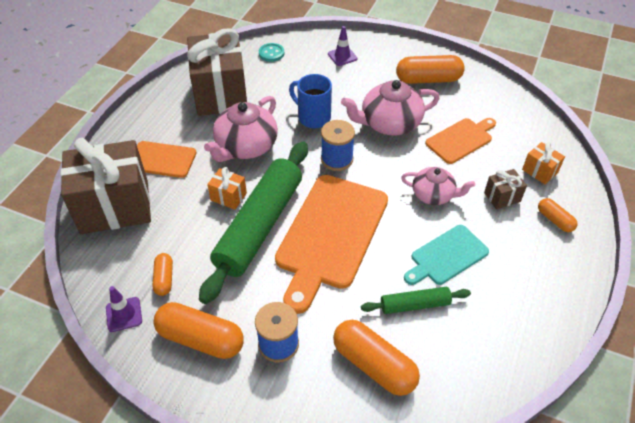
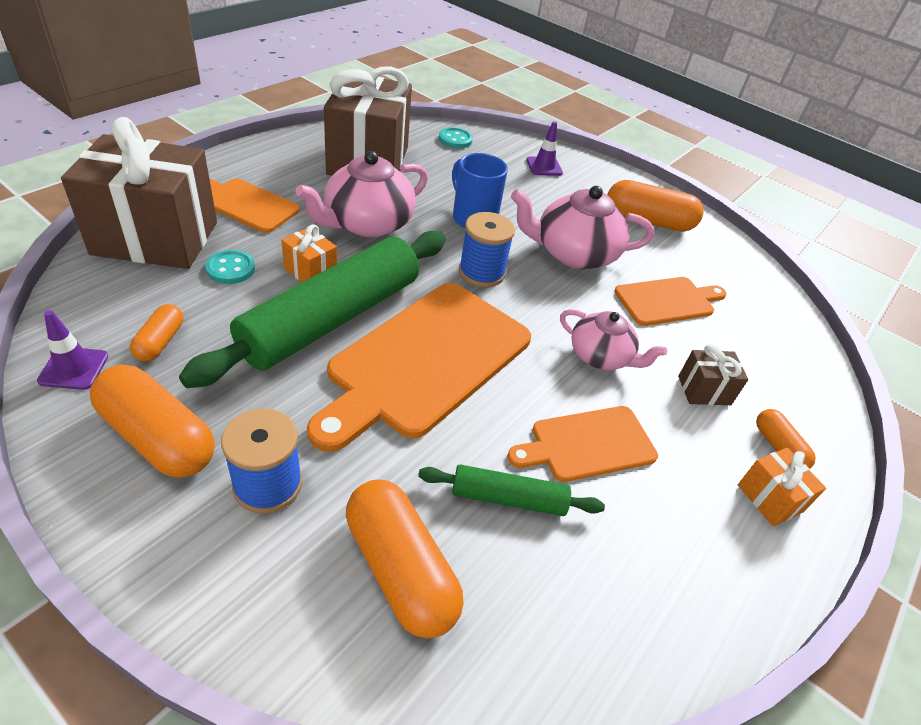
camera: 10 degrees right, 5 degrees down
(177, 212) = (230, 269): none -> turquoise button
(446, 256) = (587, 444): turquoise cutting board -> orange cutting board
(539, 171) = (773, 374): orange gift -> orange gift (769, 498)

